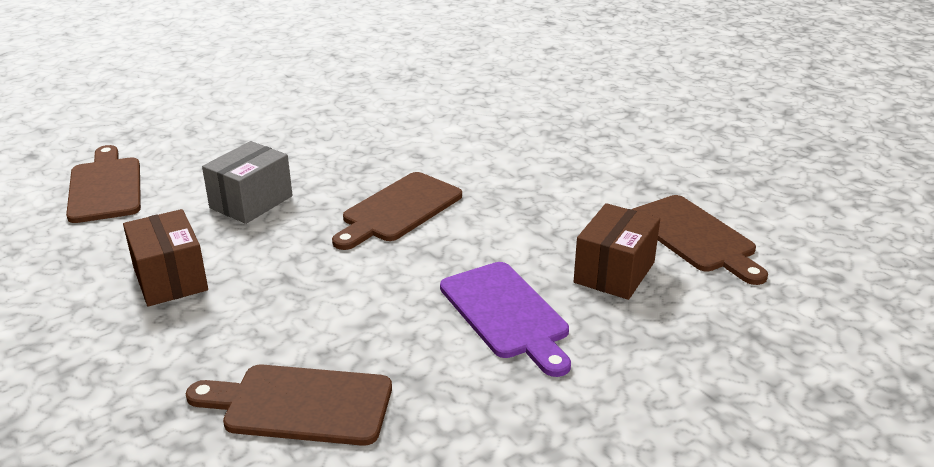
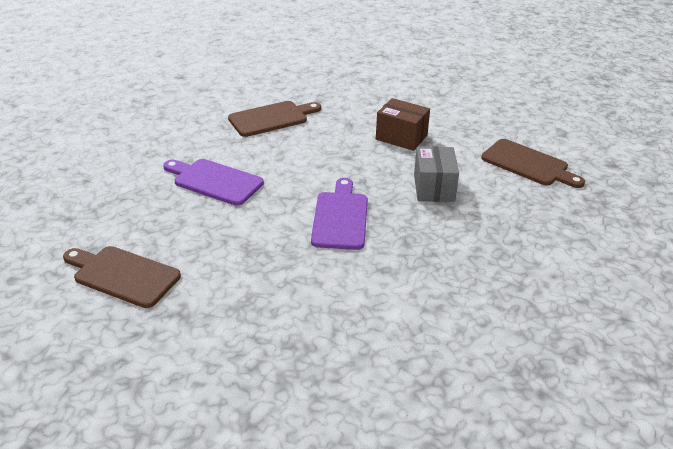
camera: 145 degrees right, 5 degrees up
(398, 210) = (340, 217): brown cutting board -> purple cutting board
(614, 272) = (168, 227): brown box -> none

